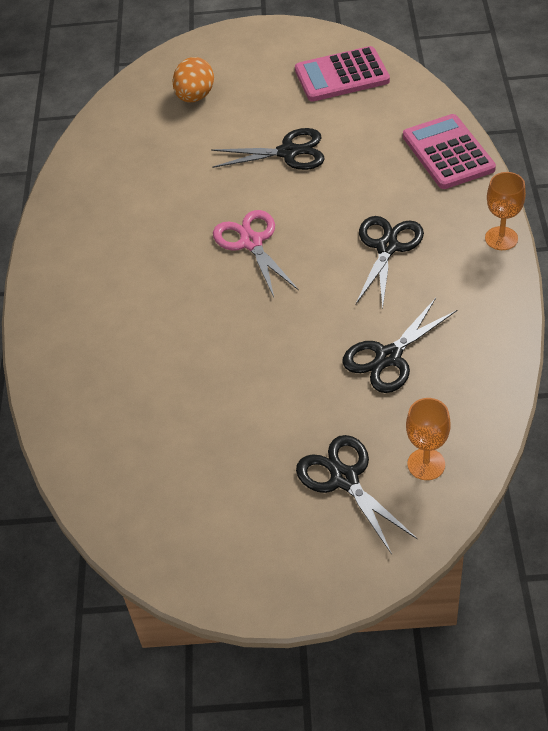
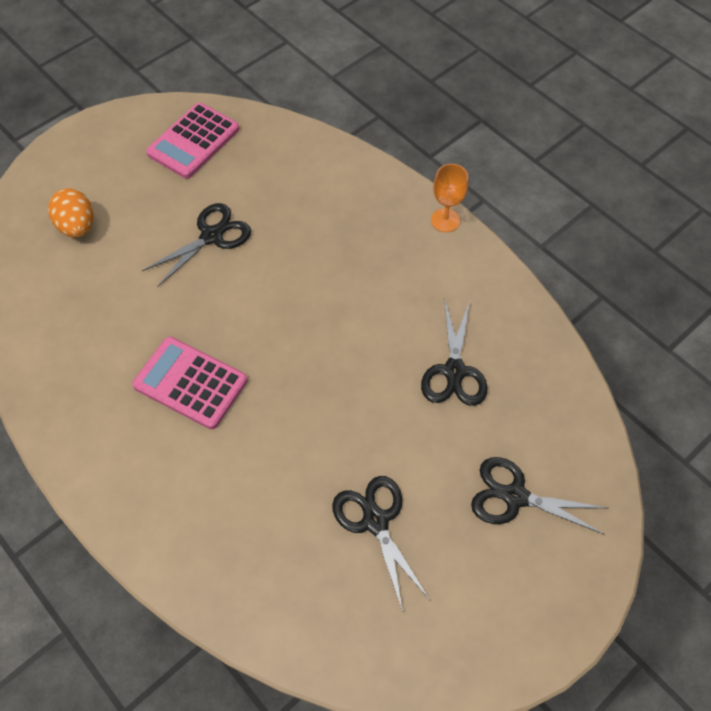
camera: 45 degrees left, 10 degrees up
(251, 242) = (256, 337): pink scissors -> none
(387, 247) = (369, 277): black scissors -> black scissors (375, 521)
(426, 464) = (559, 442): orange goblet -> none
(448, 153) = (342, 168): pink calculator -> pink calculator (190, 383)

